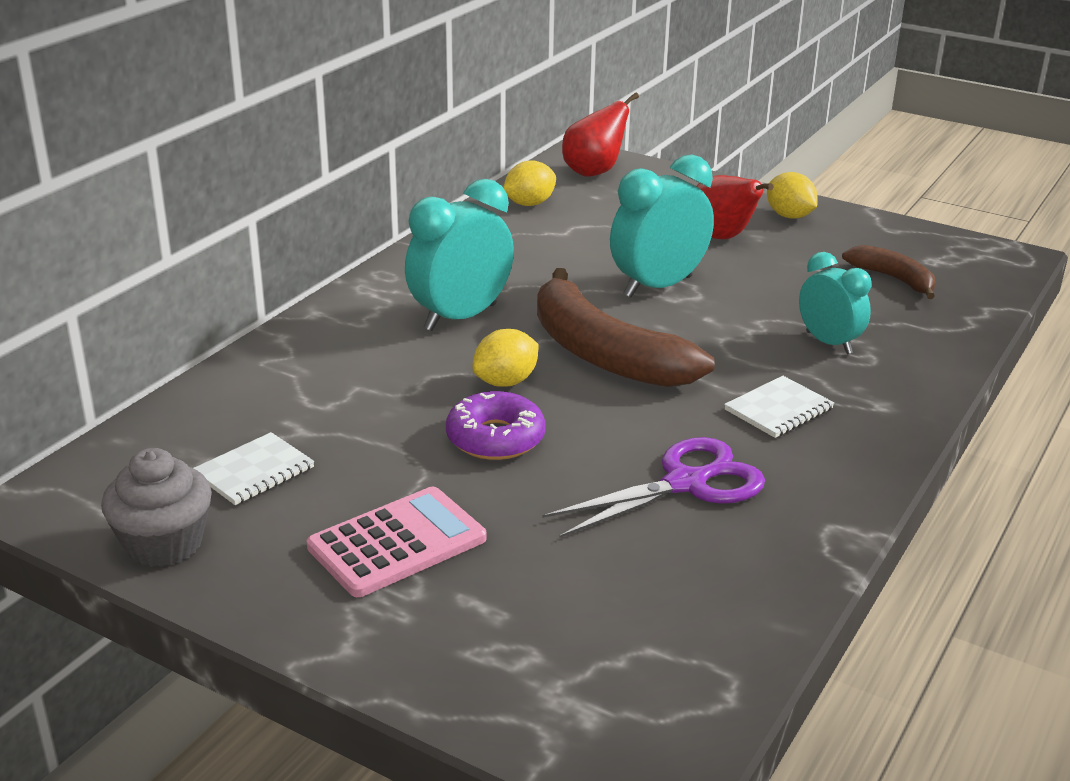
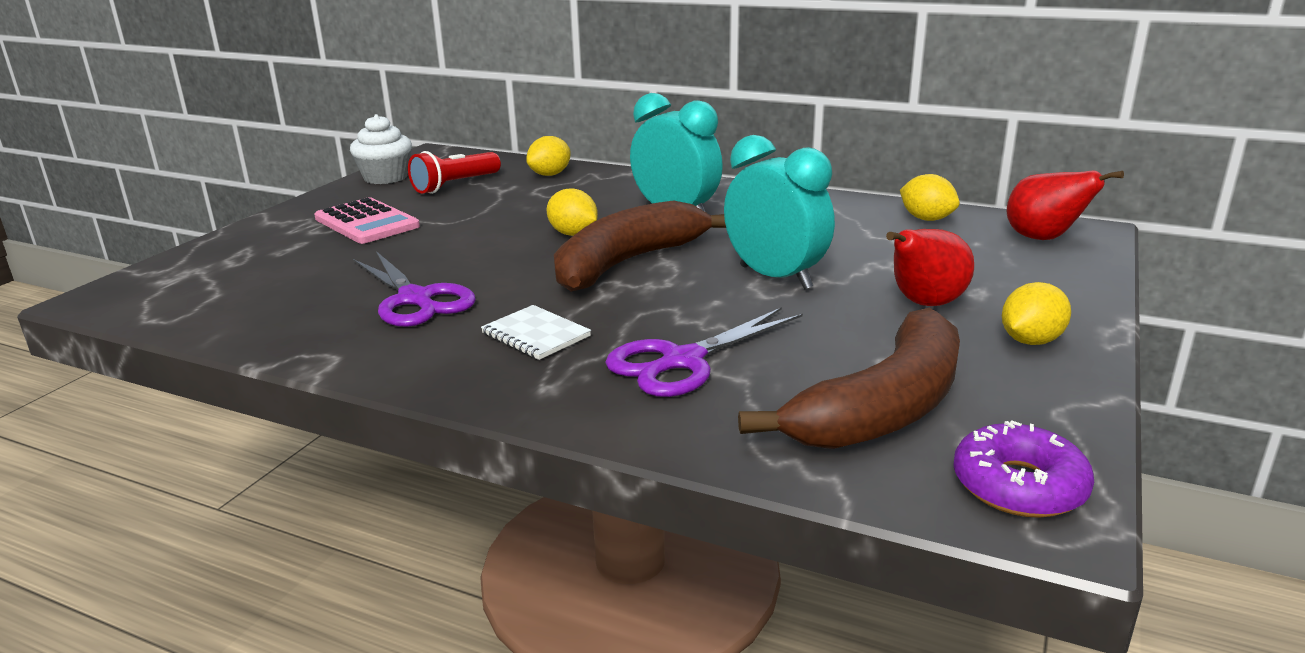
camera: 85 degrees right, 5 degrees down
(164, 543) = (385, 177): grey cupcake -> white cupcake
(251, 392) = (550, 174): none -> yellow lemon
(254, 471) = (455, 185): white notebook -> red flashlight
(495, 438) = (489, 237): purple donut -> purple donut (1019, 486)
(828, 343) = (683, 361): turquoise clock -> purple scissors
(893, 279) = (884, 407): brown banana -> brown banana, size x1.93

